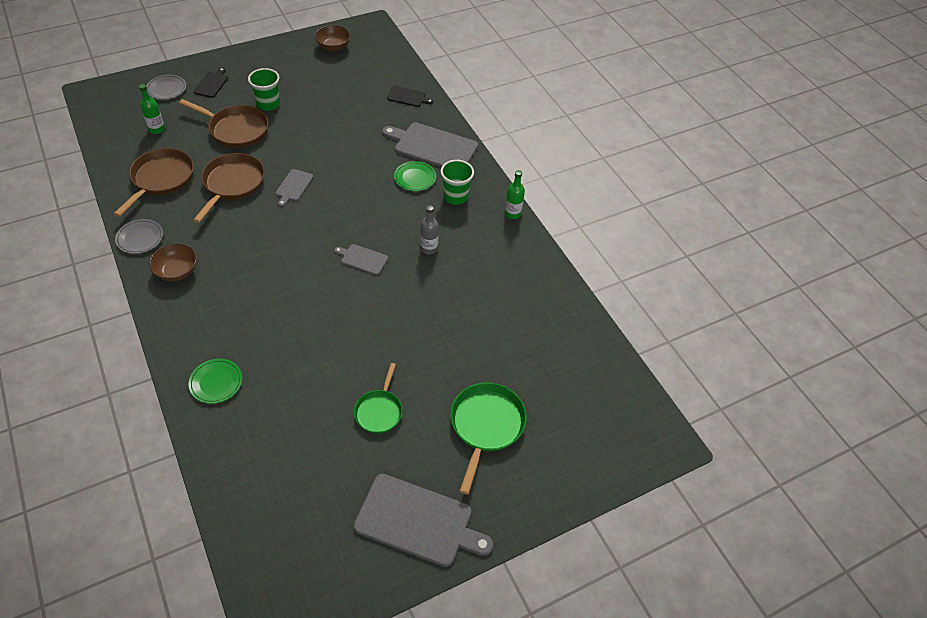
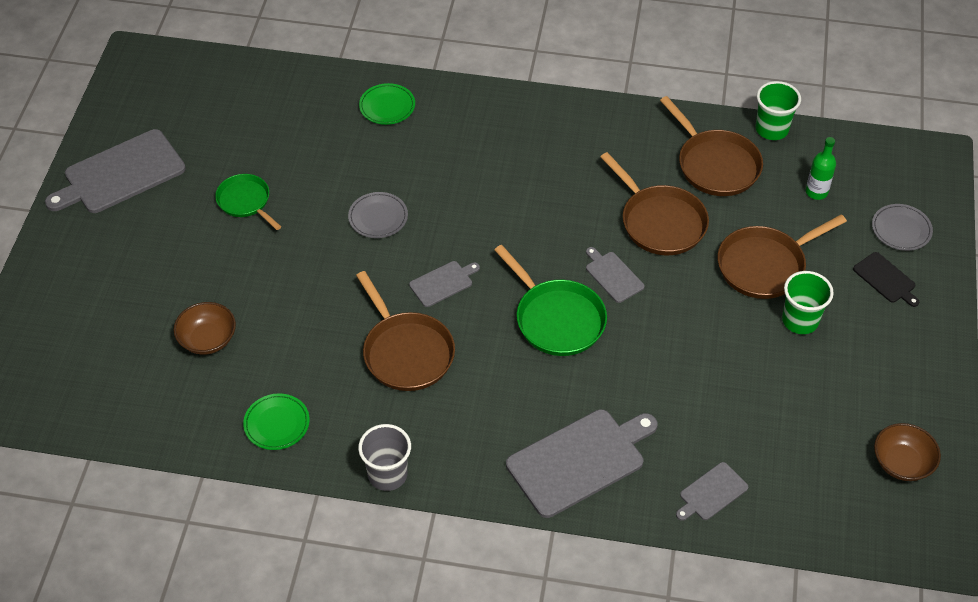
camera: 130 degrees right, 0 degrees up
(140, 238) = (627, 117): grey plate -> grey plate (378, 217)
(177, 271) = (554, 129): brown bowl -> brown bowl (208, 339)
(408, 97) = (711, 493): black cutting board -> grey cutting board
(415, 178) = (534, 405): green plate -> green plate (277, 424)
(429, 248) = (406, 352): grey bottle -> brown pan
(455, 196) = (467, 430): green cup -> green cup (771, 129)
(486, 426) = (151, 270): green pan -> green pan (556, 319)
(512, 213) = (387, 474): green bottle -> grey cup

